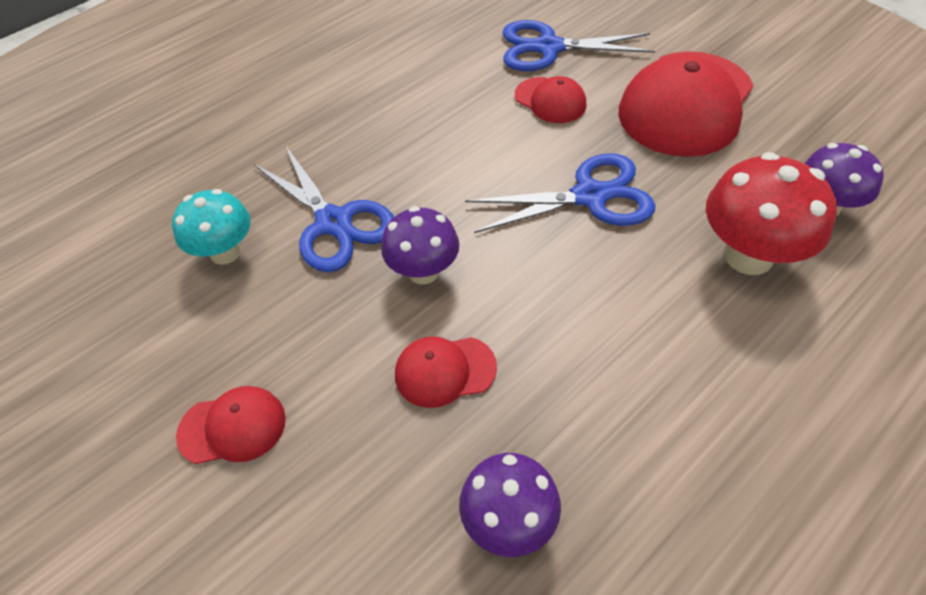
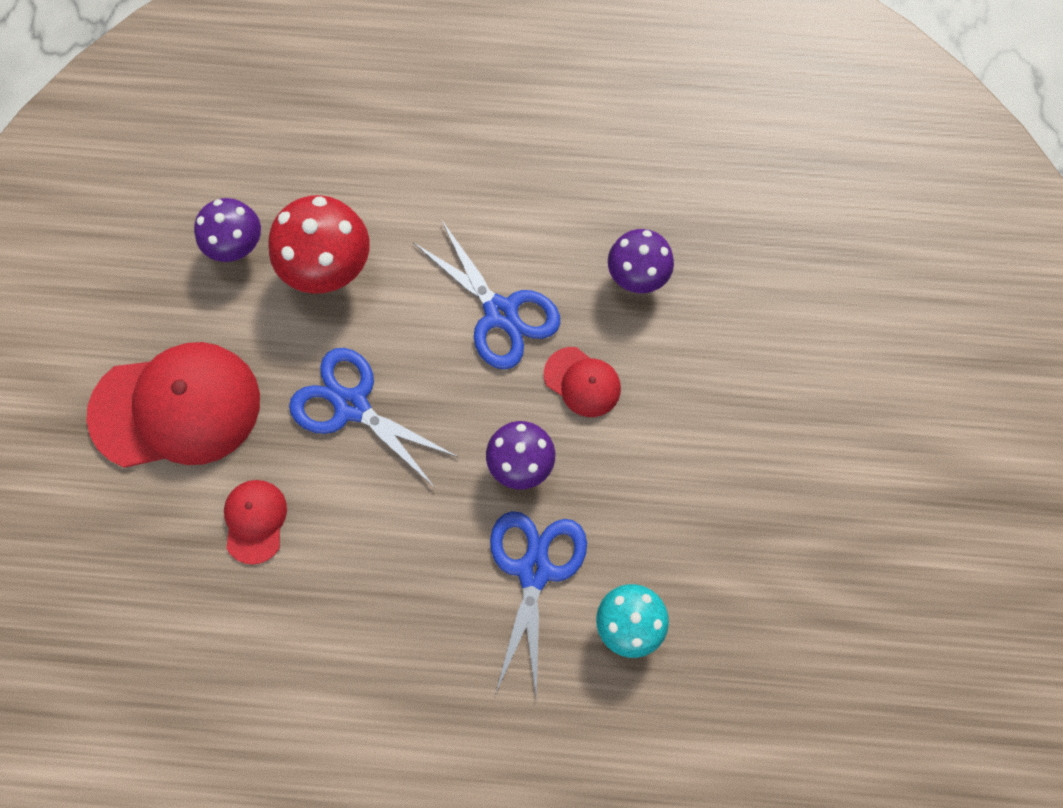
camera: 135 degrees left, 20 degrees up
(232, 427) = (729, 470): red cap -> none
(548, 48) = (174, 583): blue scissors -> blue scissors (501, 313)

